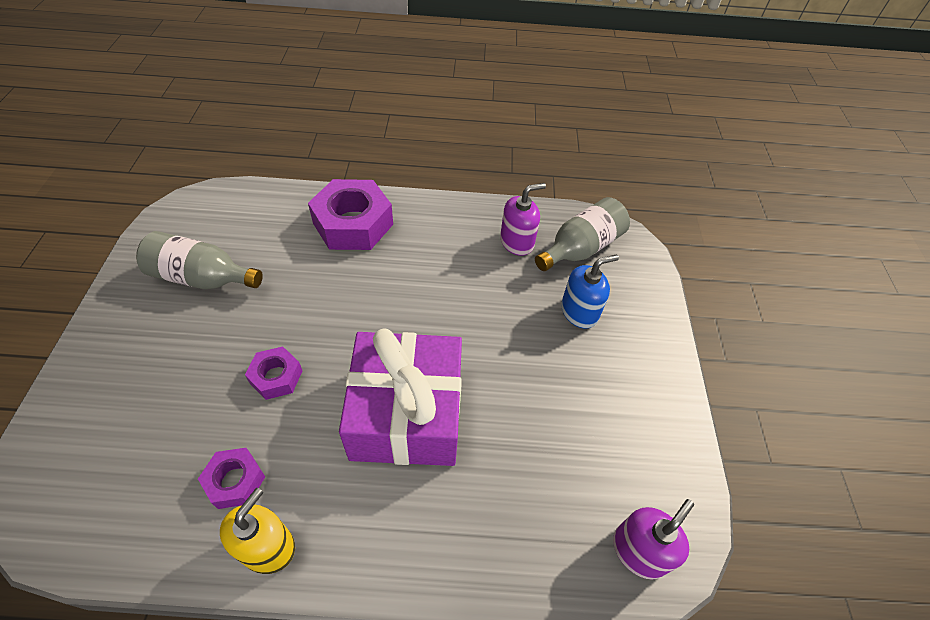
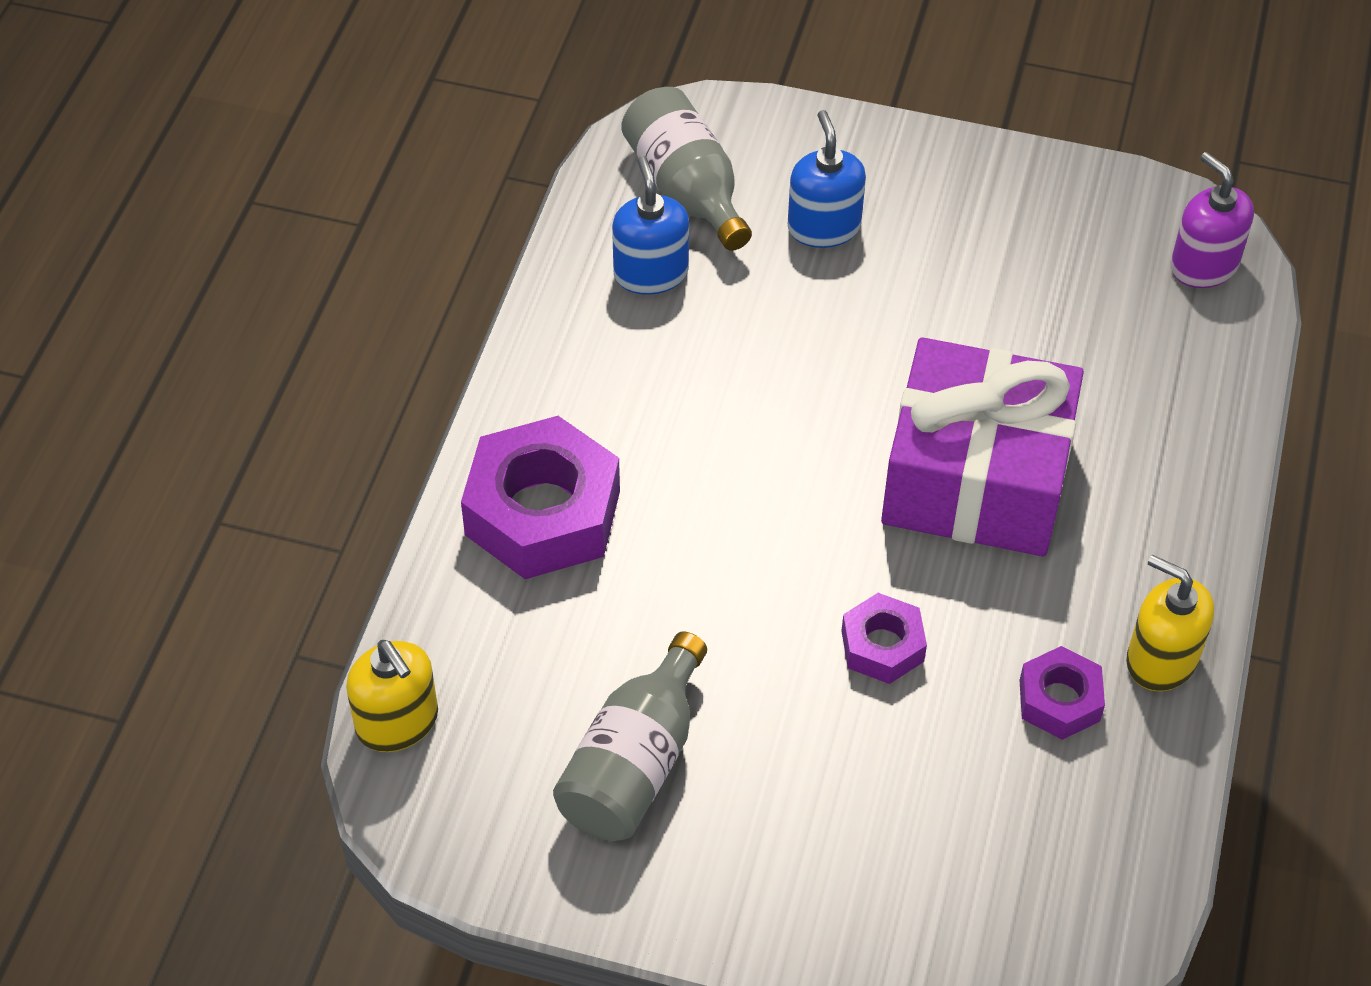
camera: 75 degrees left, 0 degrees up
(231, 194) = (397, 722): none -> yellow soap dispenser
(517, 242) = (651, 273): purple soap dispenser -> blue soap dispenser

